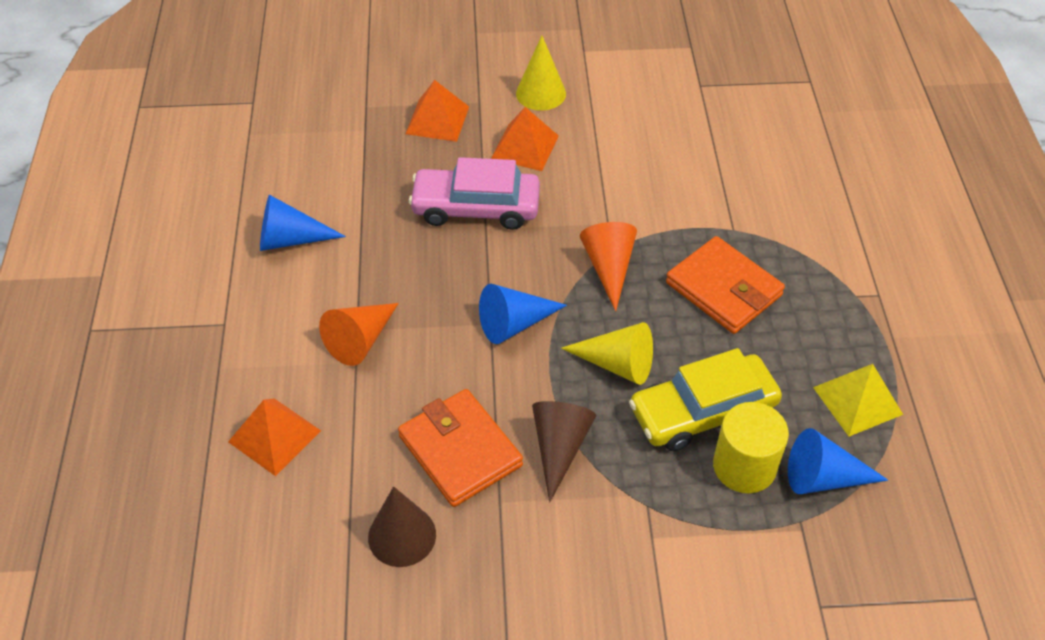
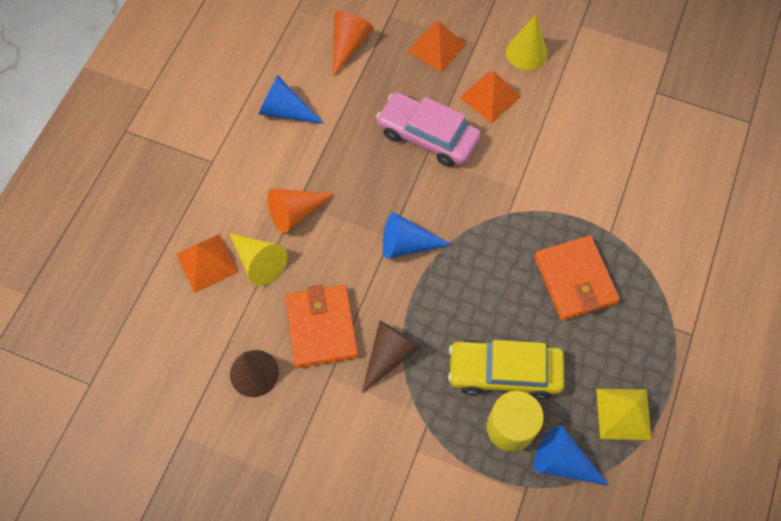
camera: 25 degrees right, 15 degrees up
(609, 267) = (498, 226): orange cone -> orange cone (348, 45)
(617, 364) = (463, 308): yellow cone -> yellow cone (259, 262)

